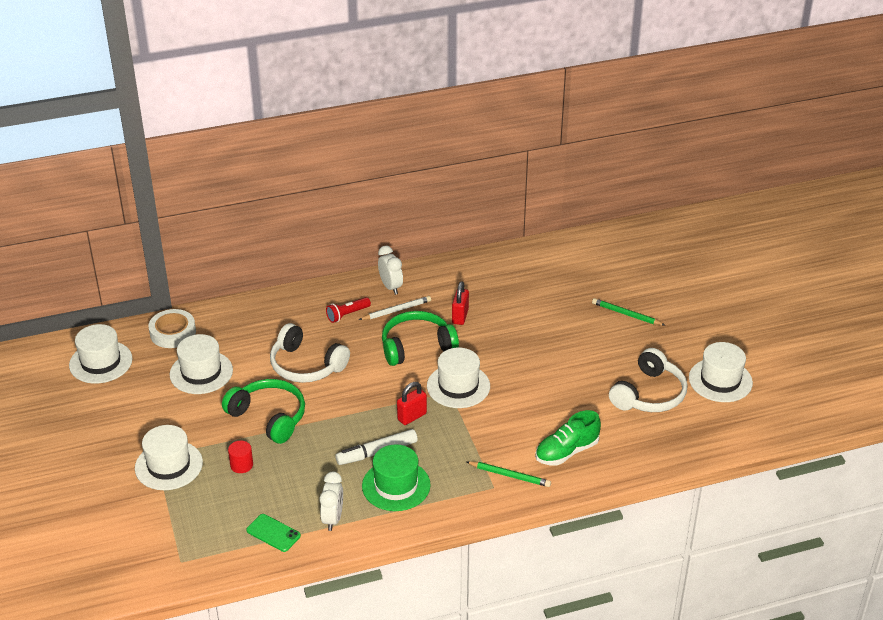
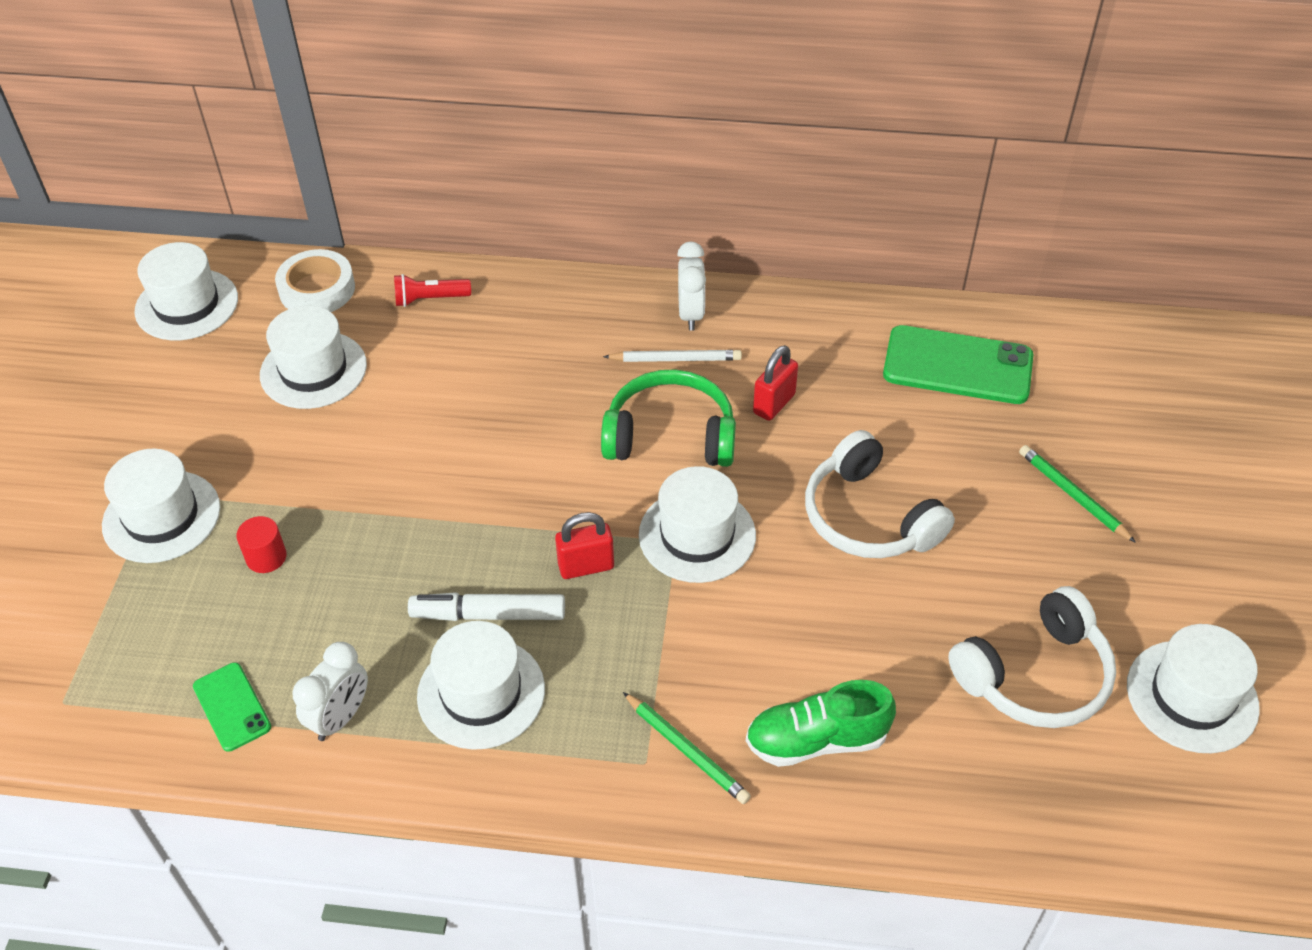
camera: 25 degrees right, 10 degrees up
(269, 417) = (362, 484): green headphones -> none
(306, 365) = (475, 411): white headphones -> white headphones (869, 517)
(347, 315) = (593, 342): red flashlight -> red flashlight (430, 299)
(396, 485) = (481, 693): green hat -> white hat
(541, 273) = (957, 366): none -> green phone

